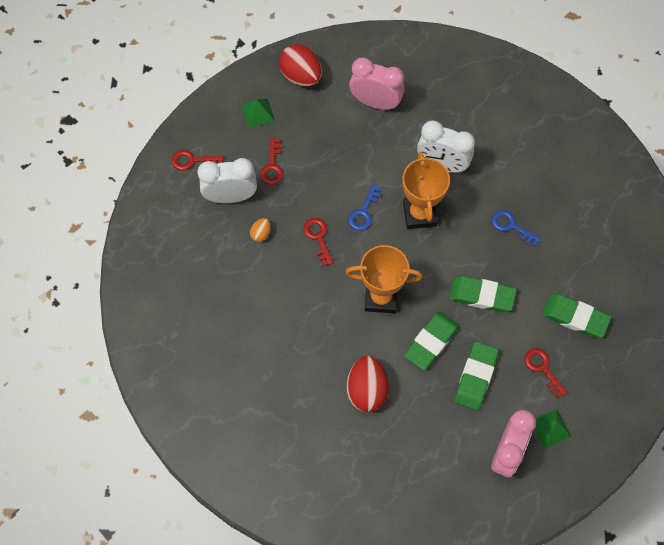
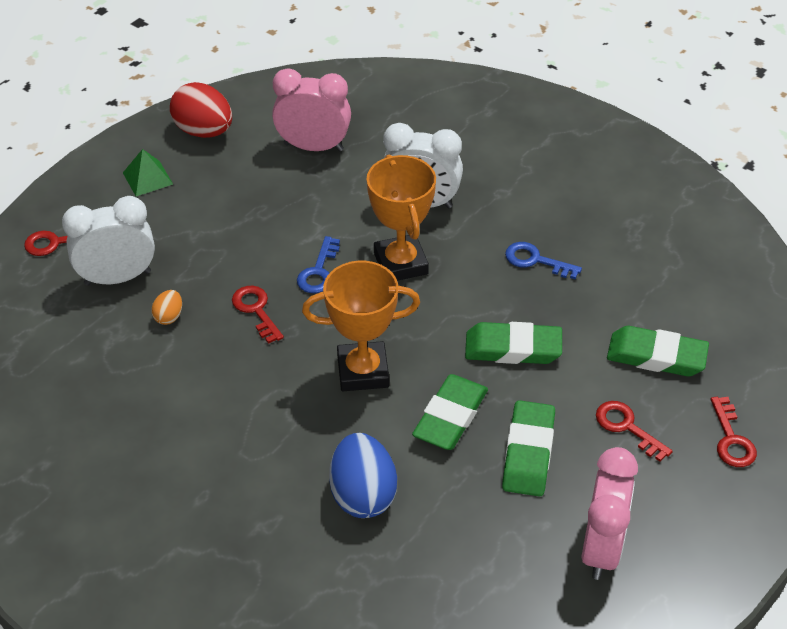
camera: 10 degrees left, 20 degrees down
(272, 166) = (176, 235): red key -> red key (731, 439)
(366, 390) = (363, 495): red egg -> blue egg
(550, 428) = (660, 504): green pyramid -> none

